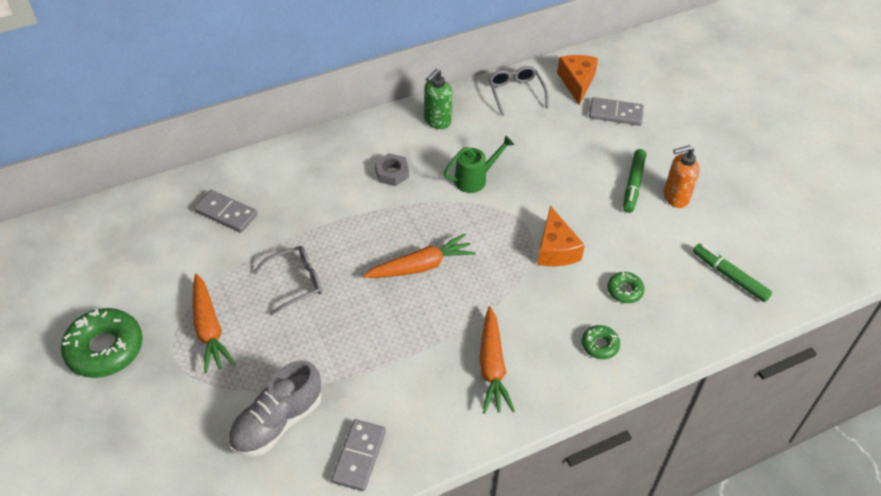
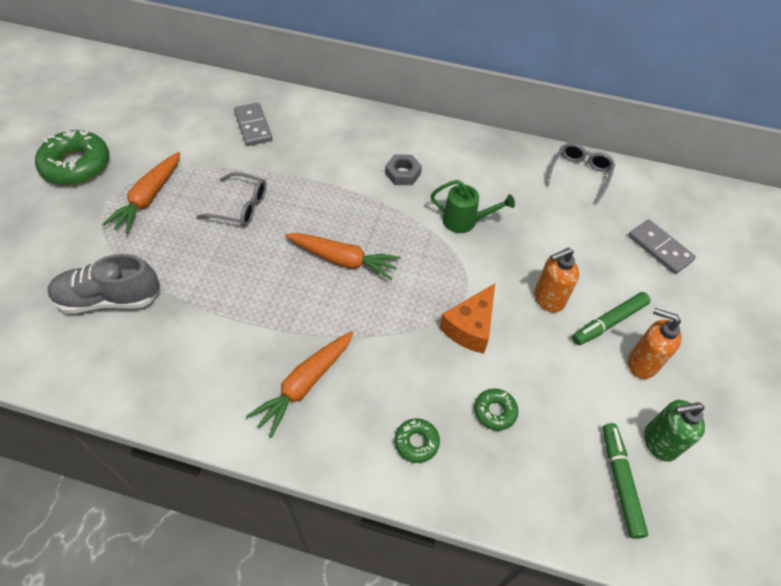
camera: 40 degrees right, 5 degrees up
(359, 456) = (129, 372): grey domino -> none
(437, 121) = (484, 156): green soap dispenser -> green soap dispenser (659, 443)
(577, 82) = (649, 199): orange cheese -> none
(583, 196) = (548, 299): none -> orange soap dispenser

